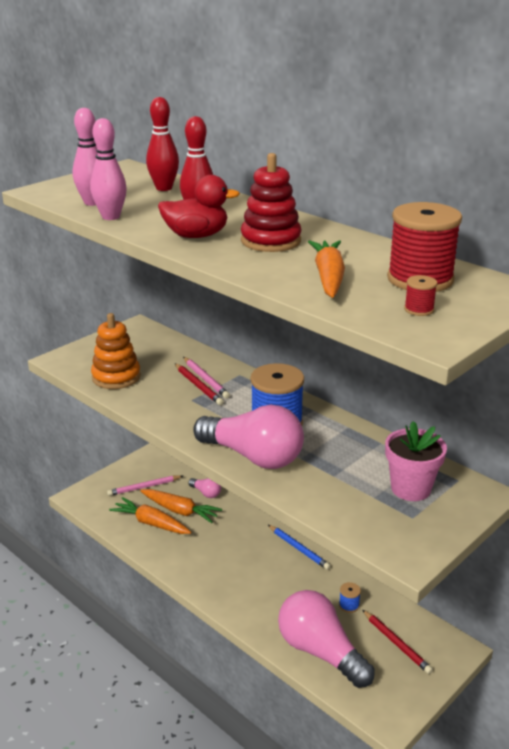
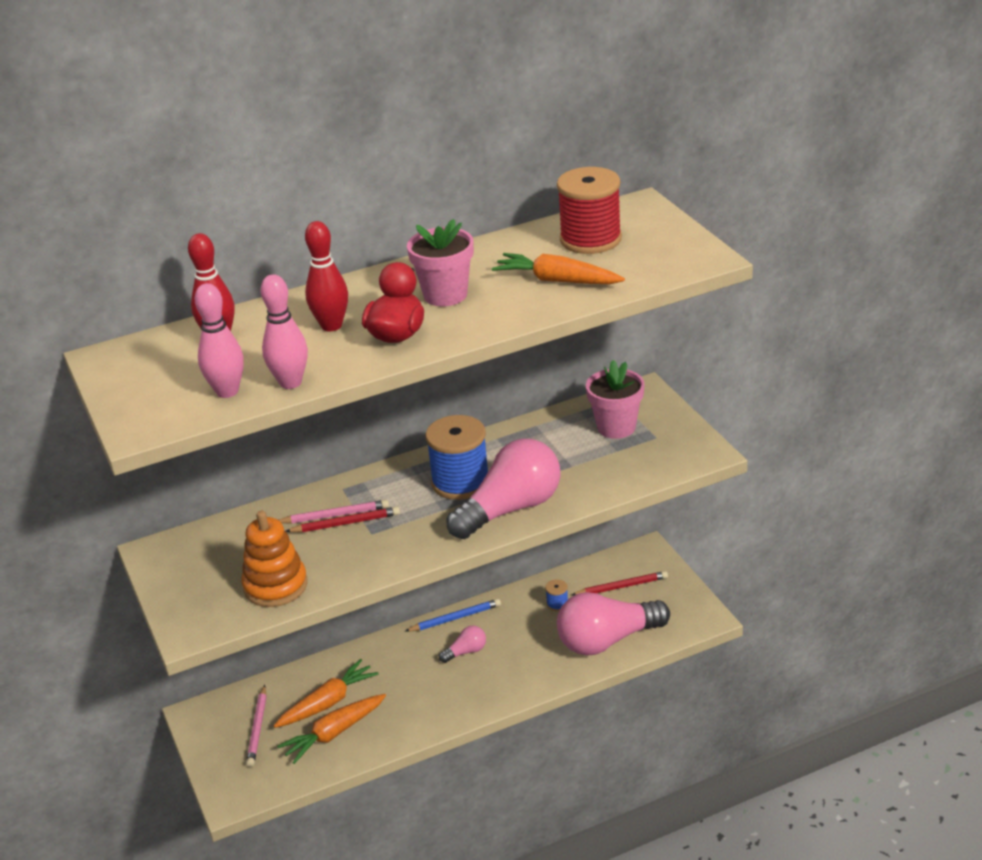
camera: 65 degrees left, 5 degrees up
(206, 493) = (309, 673): pink light bulb -> pink light bulb (466, 652)
(271, 241) = (445, 295): red stacking toy -> pink flower pot
(419, 309) = (649, 253): red spool -> none

